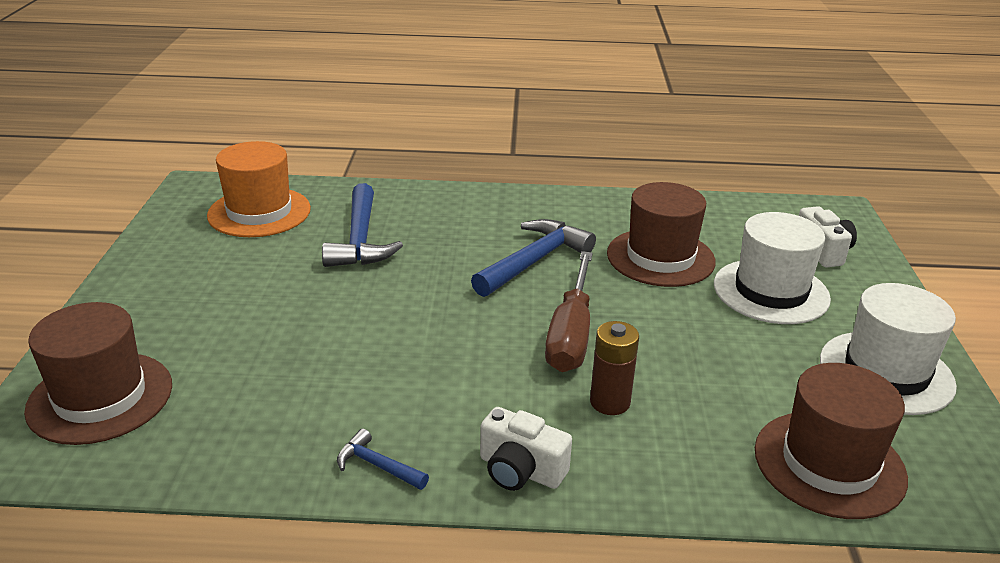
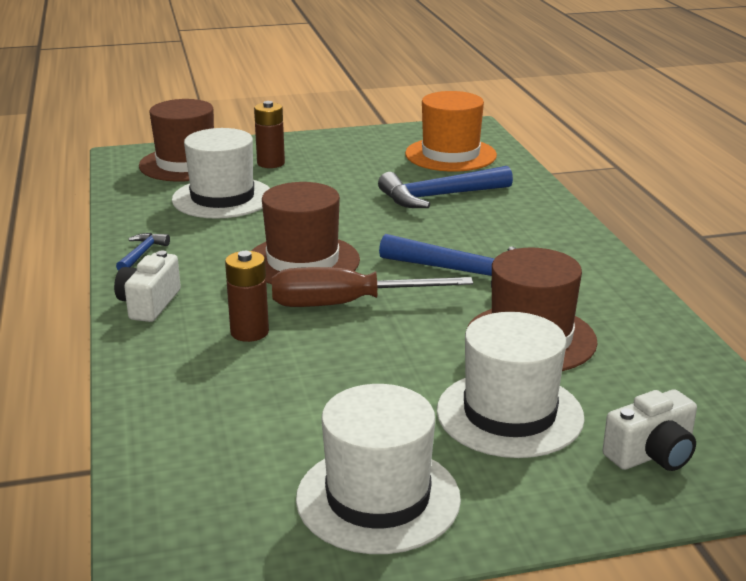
camera: 75 degrees right, 5 degrees down
(170, 327) = (271, 163): none -> brown battery
(250, 379) = (222, 198): none -> white hat
(829, 463) = (196, 453): brown hat -> brown hat (303, 261)

